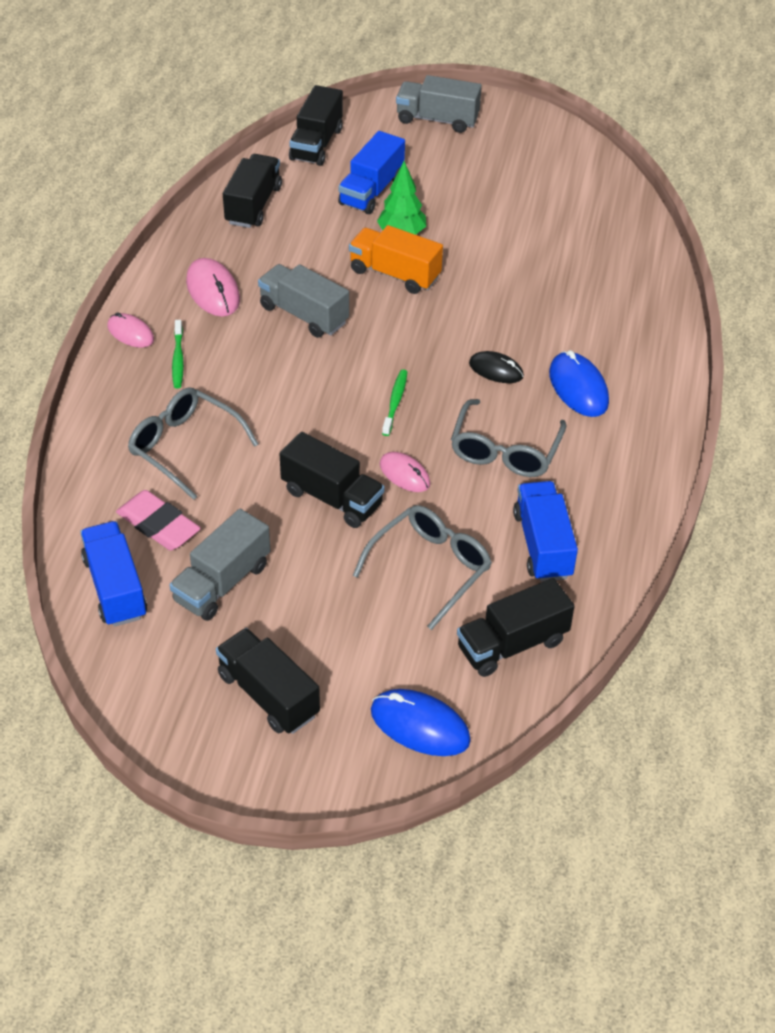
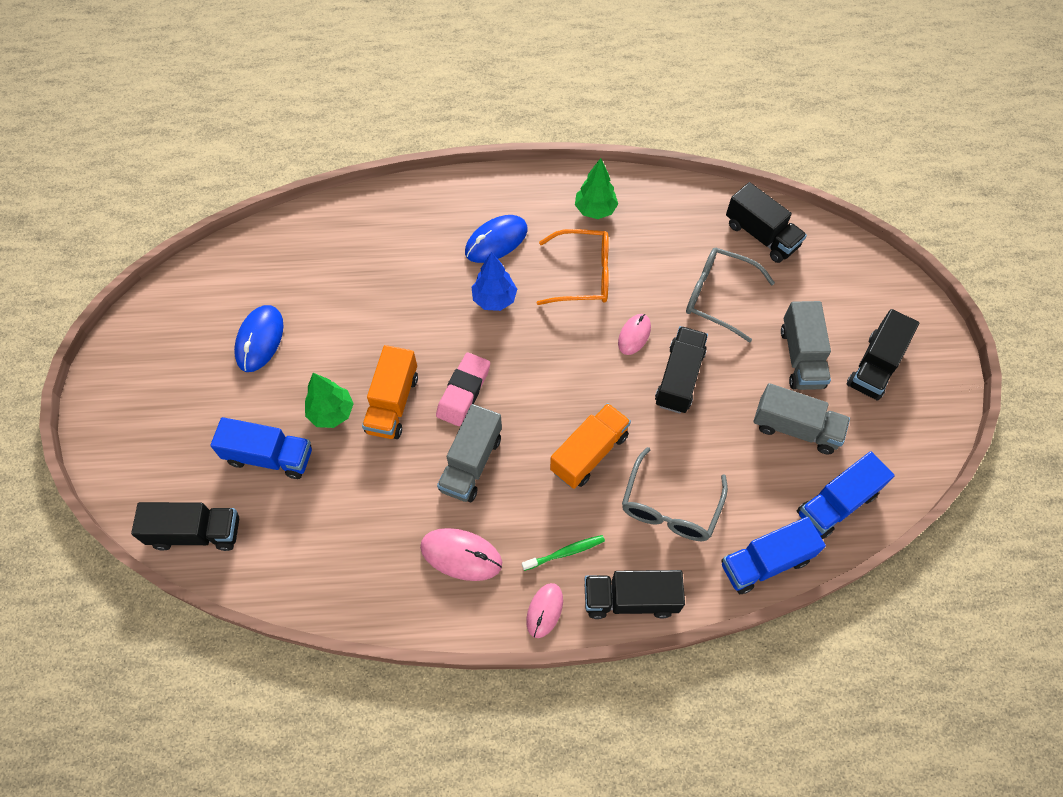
camera: 105 degrees left, 15 degrees up
(158, 525) = (761, 495): pink eraser -> pink eraser (463, 392)
(213, 291) = (461, 555): pink mouse -> pink mouse turned 60 degrees clockwise
(253, 205) = (316, 562): black truck -> black truck (630, 599)
(274, 401) = (589, 453): none -> orange truck
(395, 402) = (557, 361): green toothbrush -> none
(420, 725) = (851, 272): blue mouse -> blue mouse (260, 340)
(437, 119) = (133, 427): grey truck -> grey truck (801, 357)
(496, 370) = (494, 299): black mouse -> blue tree
(505, 451) = (583, 275): grey glasses -> orange glasses
(542, 545) = (666, 234): blue truck -> blue truck (765, 562)
(602, 486) = (595, 210): none -> green tree

